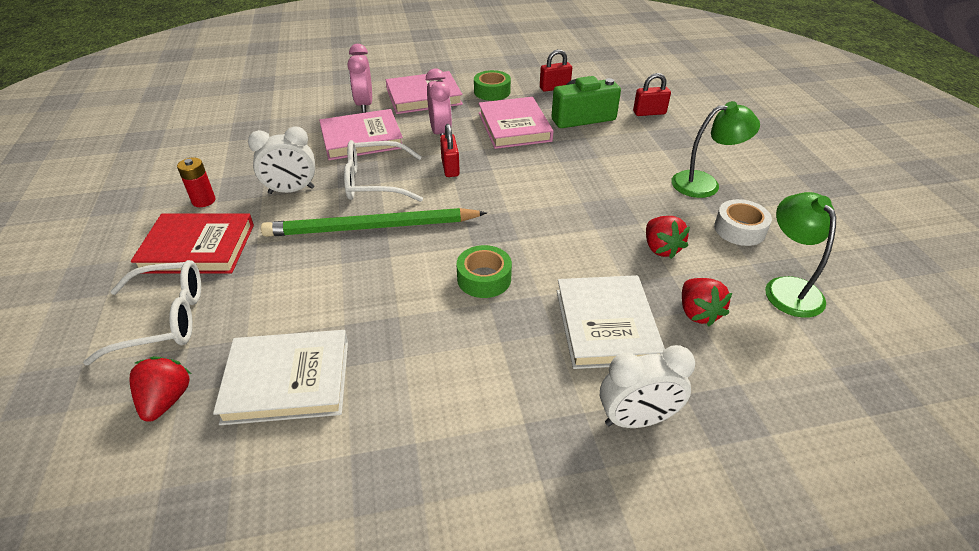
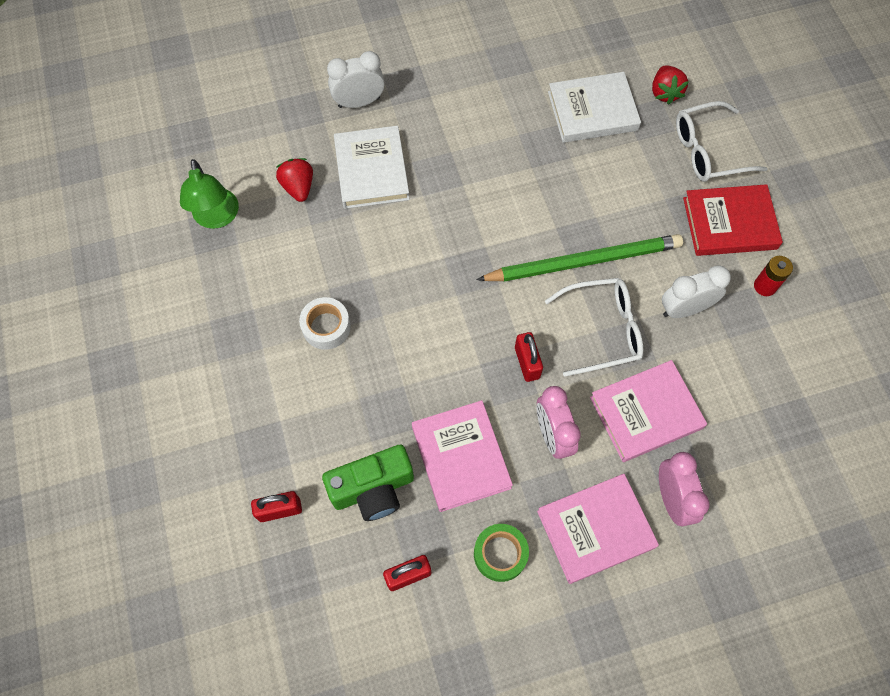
camera: 175 degrees right, 25 degrees up
(484, 278) = (470, 208): green tape -> none
(661, 248) = (314, 255): red strawberry -> none
(704, 183) = (247, 356): green lamp -> none
(739, 229) = (233, 286): white tape -> white tape (326, 327)

